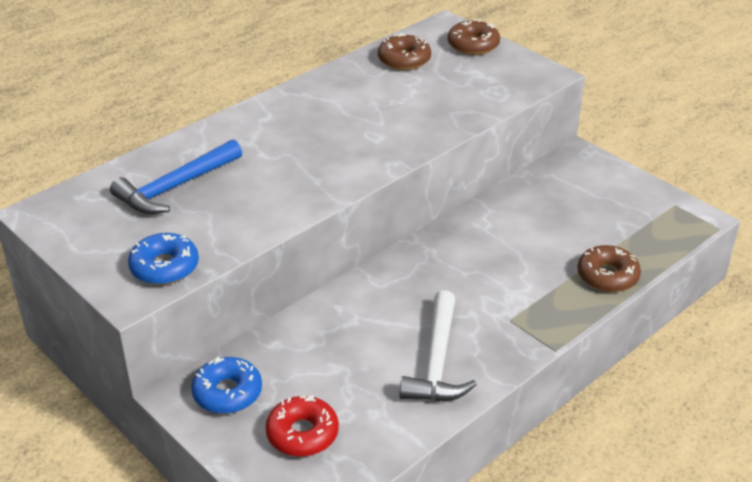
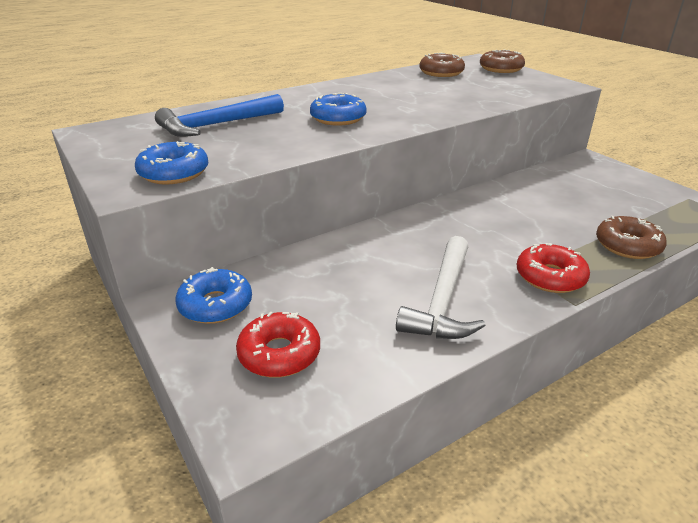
camera: 10 degrees right, 5 degrees down
(304, 162) = (338, 118): none -> blue donut
(533, 323) = (550, 277): none -> red donut

